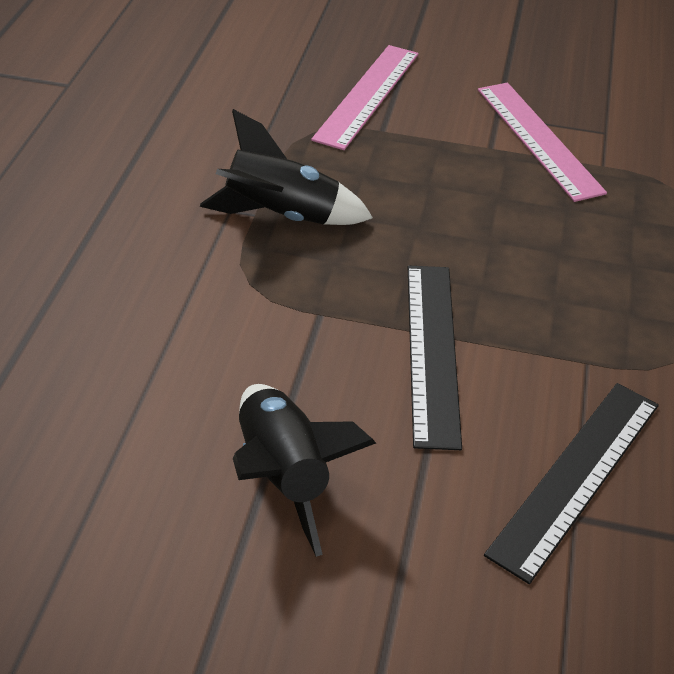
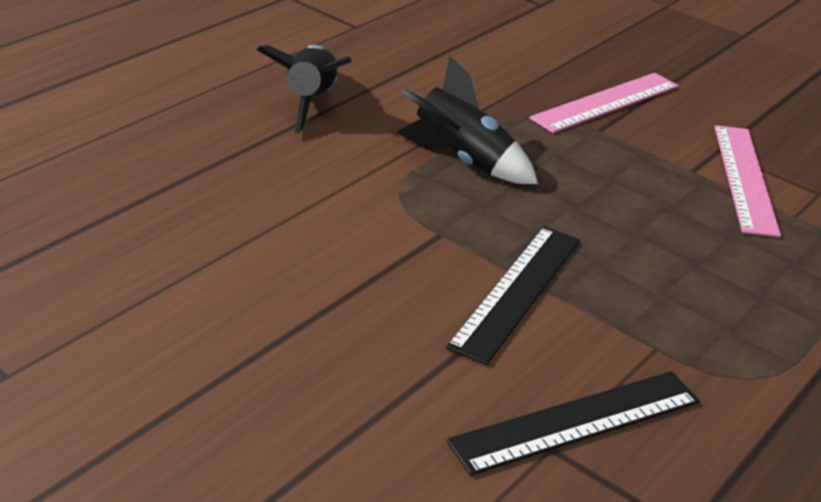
camera: 25 degrees right, 10 degrees down
(284, 475) = (323, 326): black rocket -> black rocket (310, 102)

